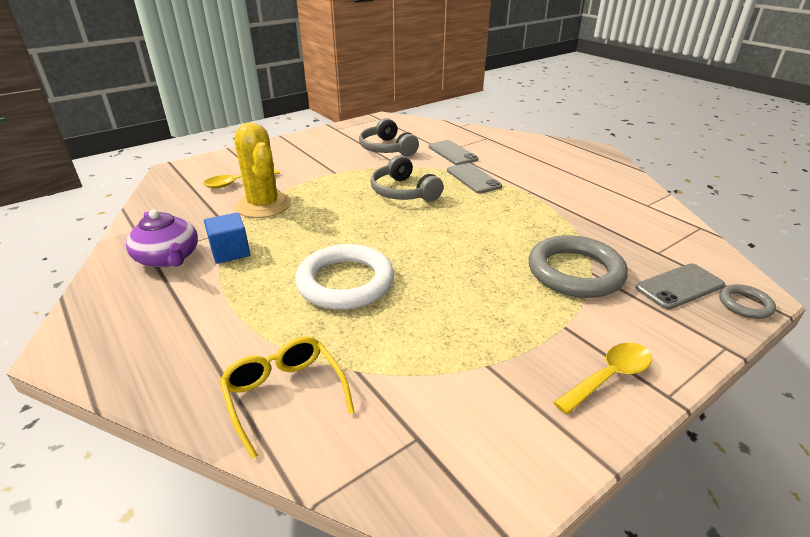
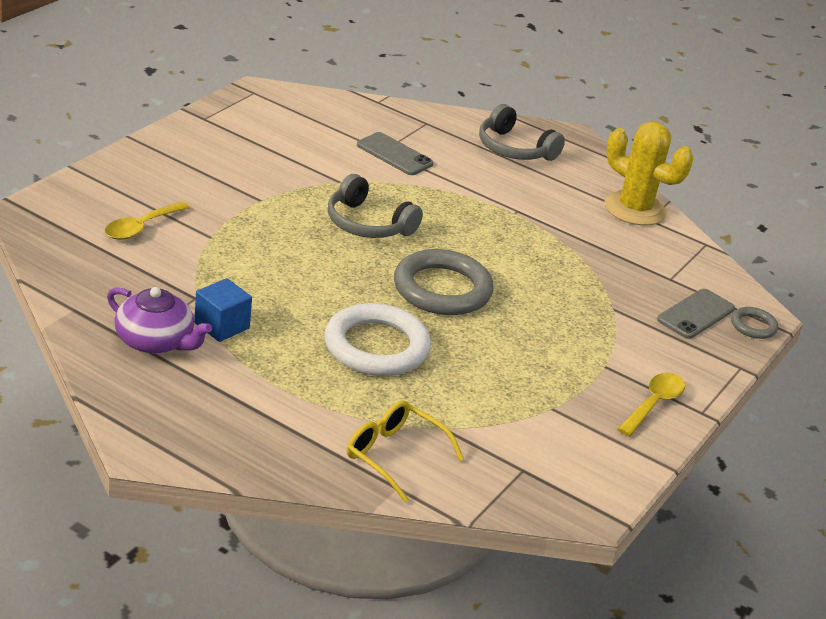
camera: 25 degrees left, 0 degrees up
(263, 205) = (207, 259): yellow cactus -> yellow cactus (635, 209)
(387, 148) = (302, 152): grey headphones -> grey headphones (514, 149)
(473, 178) = (441, 196): grey phone -> none
(575, 272) = (597, 309): grey ring -> grey ring (442, 289)

